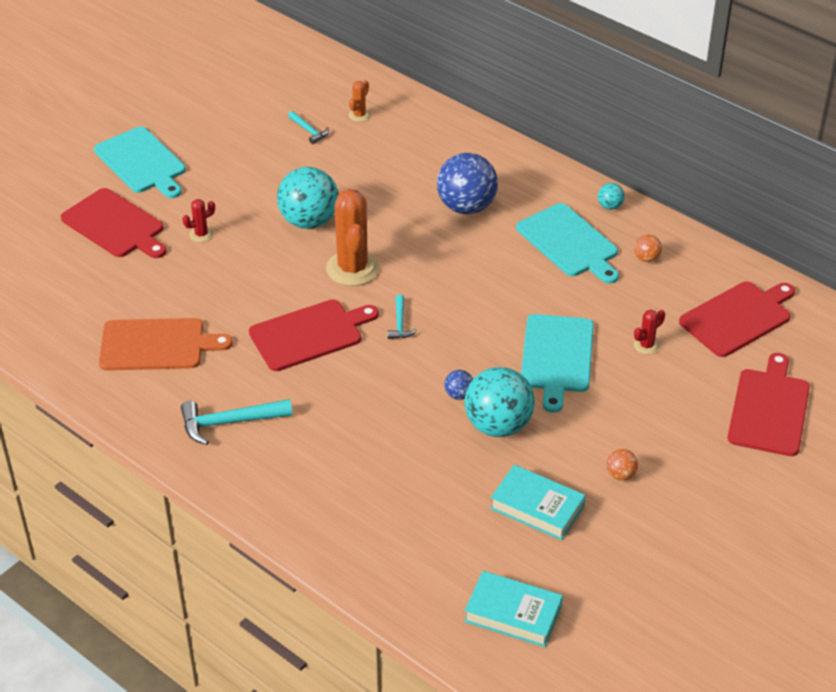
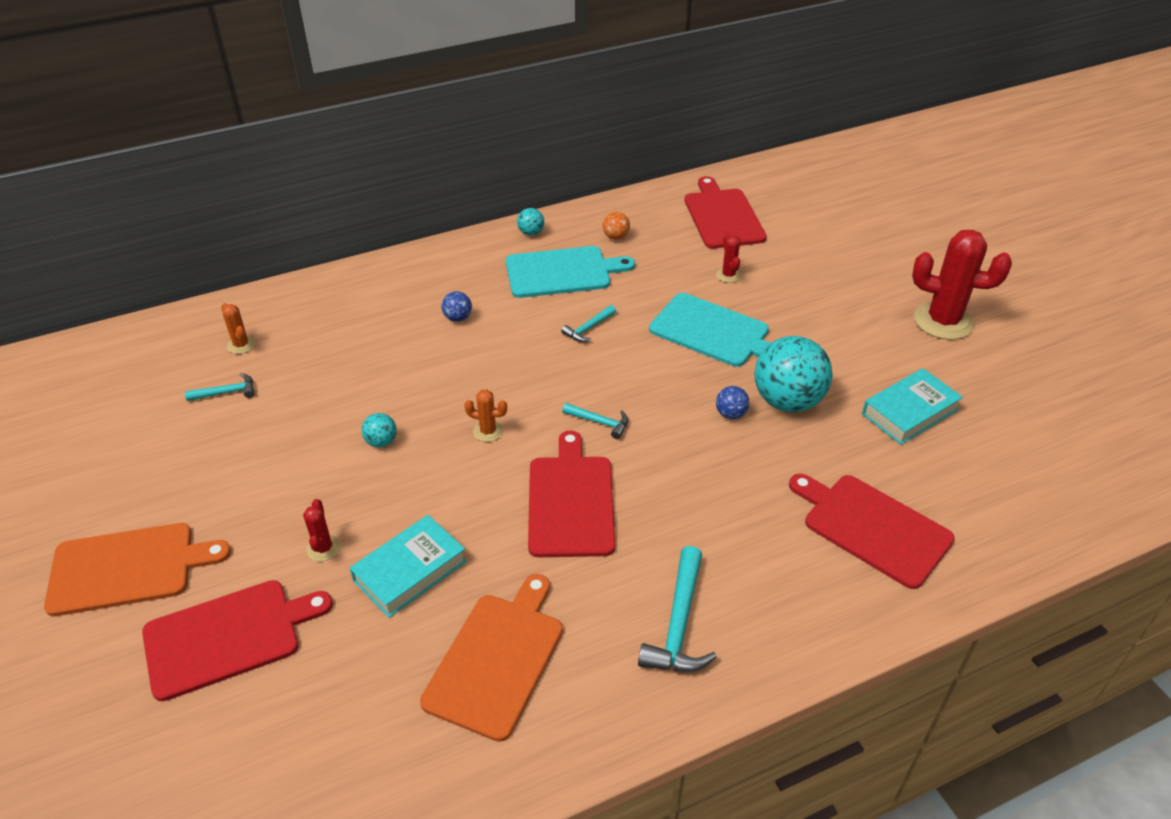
camera: 65 degrees left, 0 degrees up
(142, 162) = (128, 568): turquoise cutting board -> orange cutting board
(309, 221) = (381, 442): turquoise ball -> turquoise ball, size x0.44
(352, 268) = (488, 431): orange cactus -> orange cactus, size x0.46
(466, 207) = (458, 318): blue ball -> blue ball, size x0.44
(506, 282) = (588, 328): none -> turquoise hammer
(513, 614) = (1046, 475): turquoise book -> turquoise book (410, 571)
(620, 474) = (885, 345): orange ball -> none
(689, 510) = (943, 321): none -> red cactus
(769, 409) = (840, 239): red cutting board -> red cutting board (872, 527)

